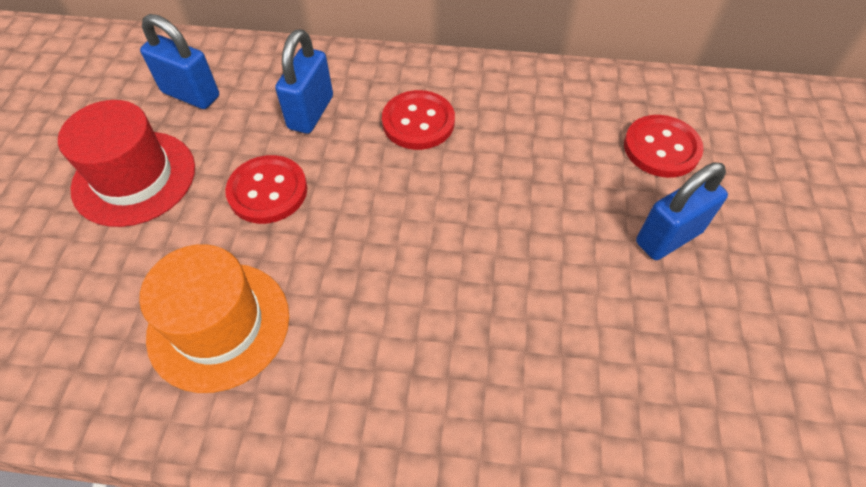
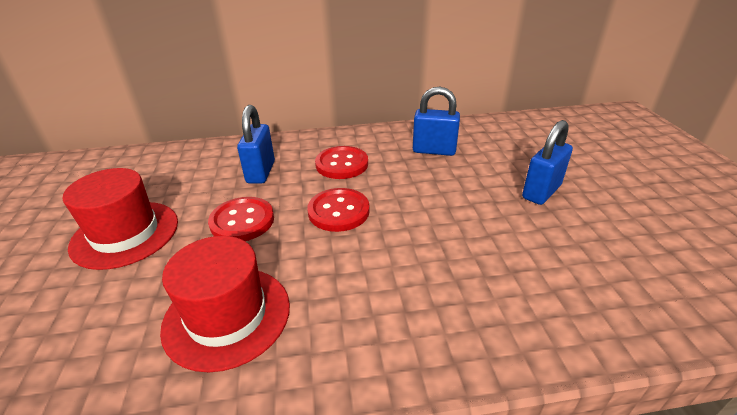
camera: 15 degrees left, 20 degrees down
(191, 94) = (163, 177): blue padlock -> blue padlock (434, 150)
(219, 325) = (227, 316): orange hat -> red hat
(661, 148) = (508, 150): red button -> red button (338, 211)

